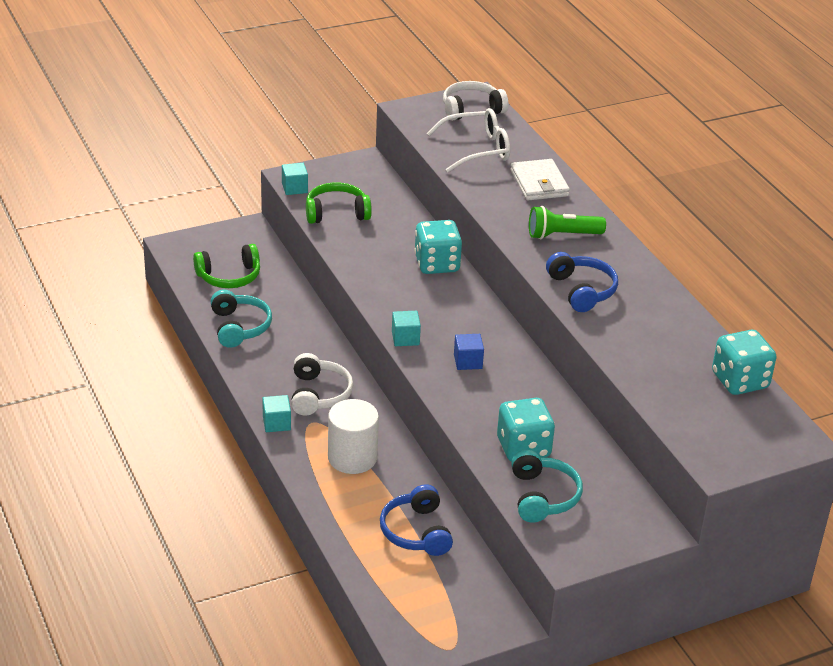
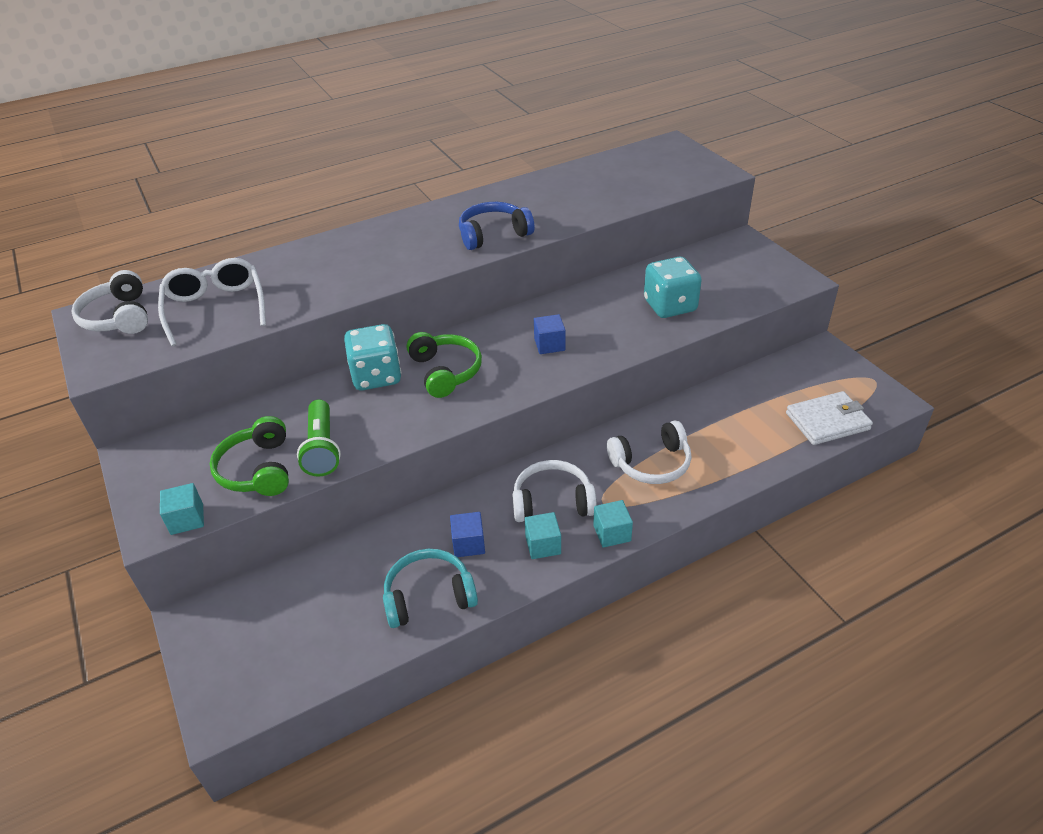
camera: 90 degrees left, 5 degrees up
(229, 277) = (312, 625): green headphones -> green headphones (445, 371)
(284, 347) = (468, 544): none -> blue cube
(352, 458) = (651, 464): white cylinder -> white headphones
(405, 338) = (518, 389): turquoise cube -> turquoise cube (543, 545)
(416, 532) = (742, 410): blue headphones -> none
(539, 183) = (296, 264): white wallet -> white wallet (827, 421)
(543, 496) = (730, 293): turquoise headphones -> none
(562, 235) = (397, 247): green flashlight -> green flashlight (322, 448)
(740, 381) = (606, 164): turquoise dice -> none

